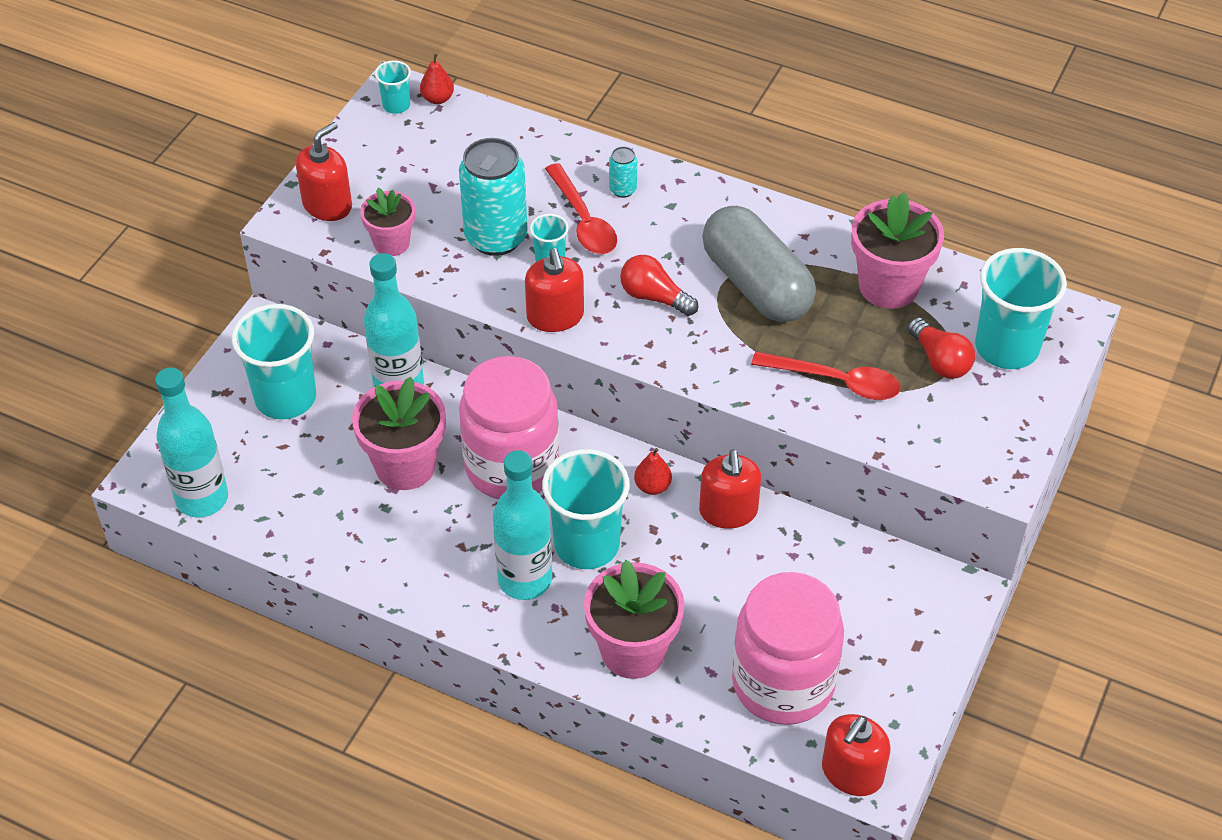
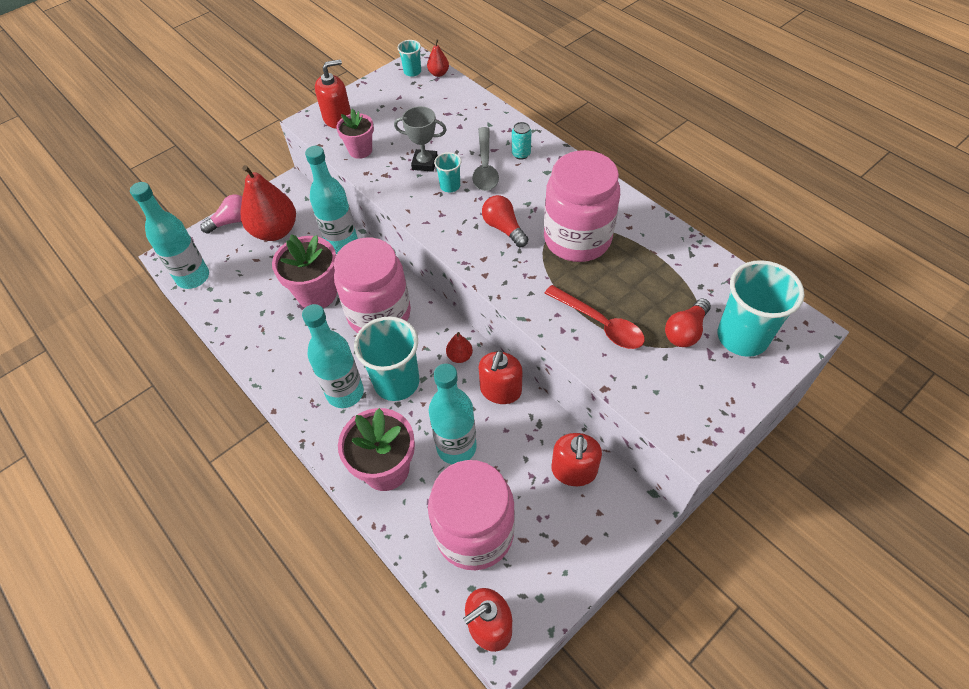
camera: 25 degrees right, 5 degrees up
(208, 402) = (232, 221): none -> pink light bulb
(285, 398) = (275, 231): turquoise cup -> red pear
(496, 237) = (424, 163): turquoise can -> grey trophy
(555, 316) = (432, 223): red soap dispenser -> red soap dispenser (574, 470)
(583, 220) = (485, 167): red spoon -> grey spoon
(708, 596) = (456, 447): none -> turquoise bottle
(756, 284) = (577, 239): grey capsule -> pink jar
(888, 286) = (671, 266): pink flower pot -> none
(940, 360) = (685, 331): red light bulb -> red light bulb turned 45 degrees clockwise

